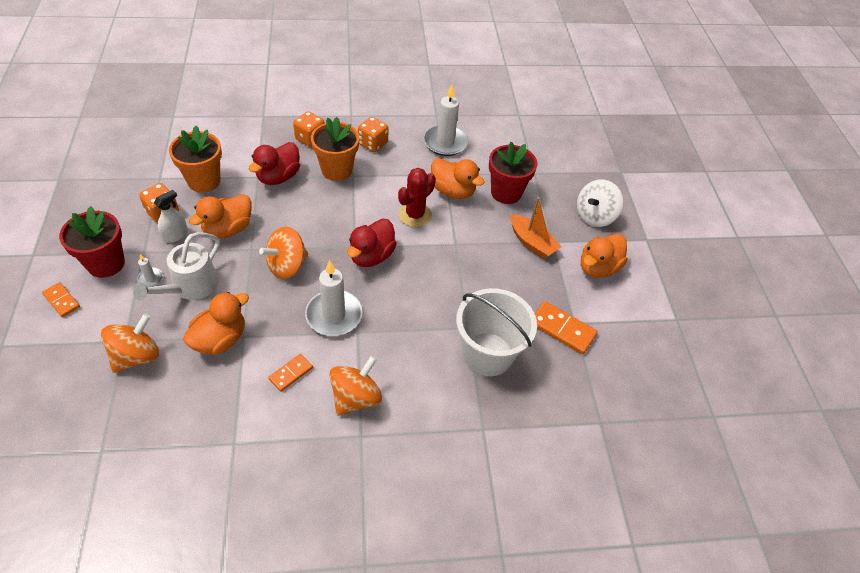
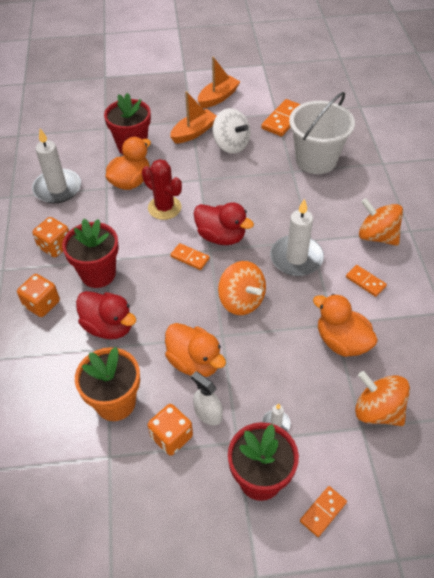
camera: 85 degrees left, 0 degrees up
(190, 287) = (282, 381): white watering can -> none
(337, 170) = (98, 274): orange flower pot -> red flower pot
(346, 231) = (190, 258): none -> orange domino
(594, 216) = (160, 95): white spinning top -> white spinning top (231, 145)
(598, 268) = (218, 97): orange duck -> orange boat

